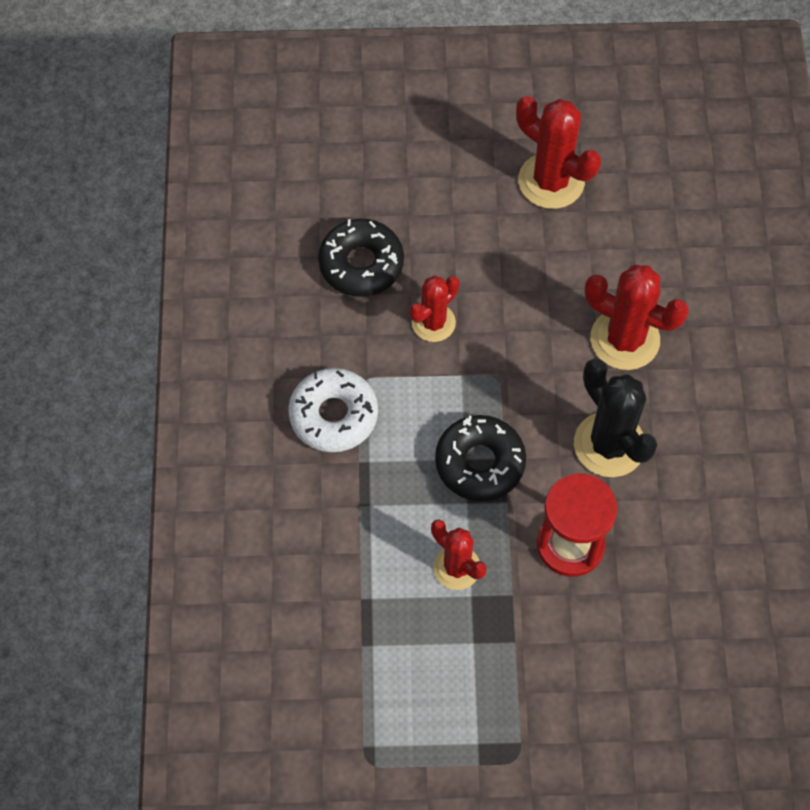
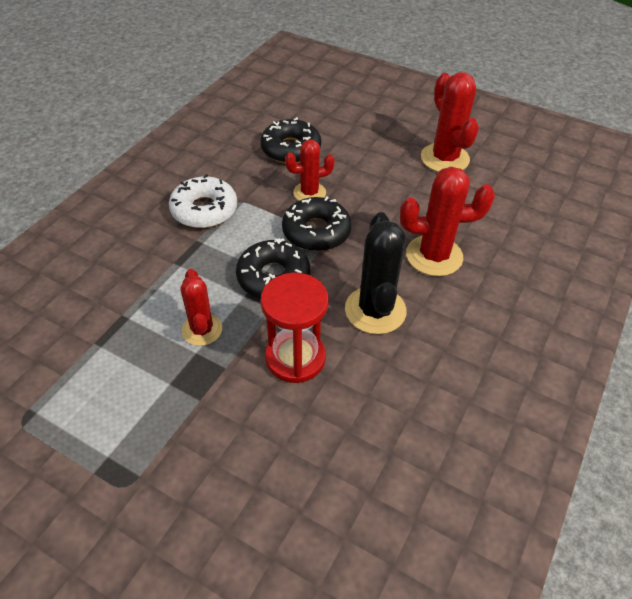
camera: 30 degrees right, 15 degrees down
(481, 376) = (316, 232): none -> black donut
(625, 339) = (434, 256): red cactus -> red cactus turned 60 degrees counterclockwise

